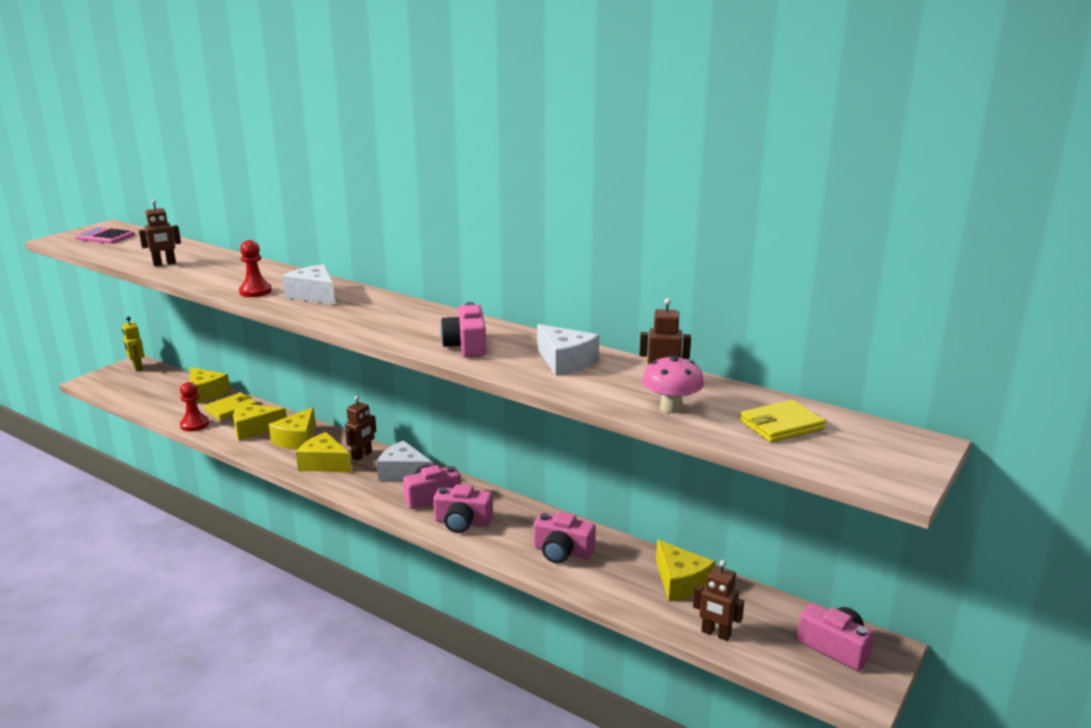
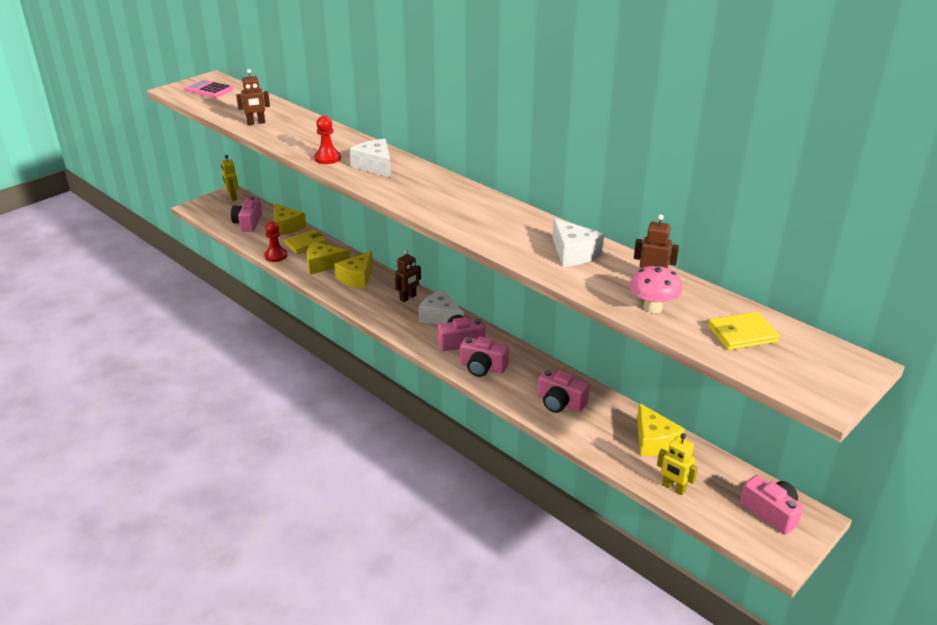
camera: 10 degrees right, 10 degrees up
(324, 463) = (377, 302): yellow cheese -> none
(466, 345) = (493, 229): pink camera -> pink camera (248, 223)
(715, 634) = (673, 488): brown robot -> yellow robot

